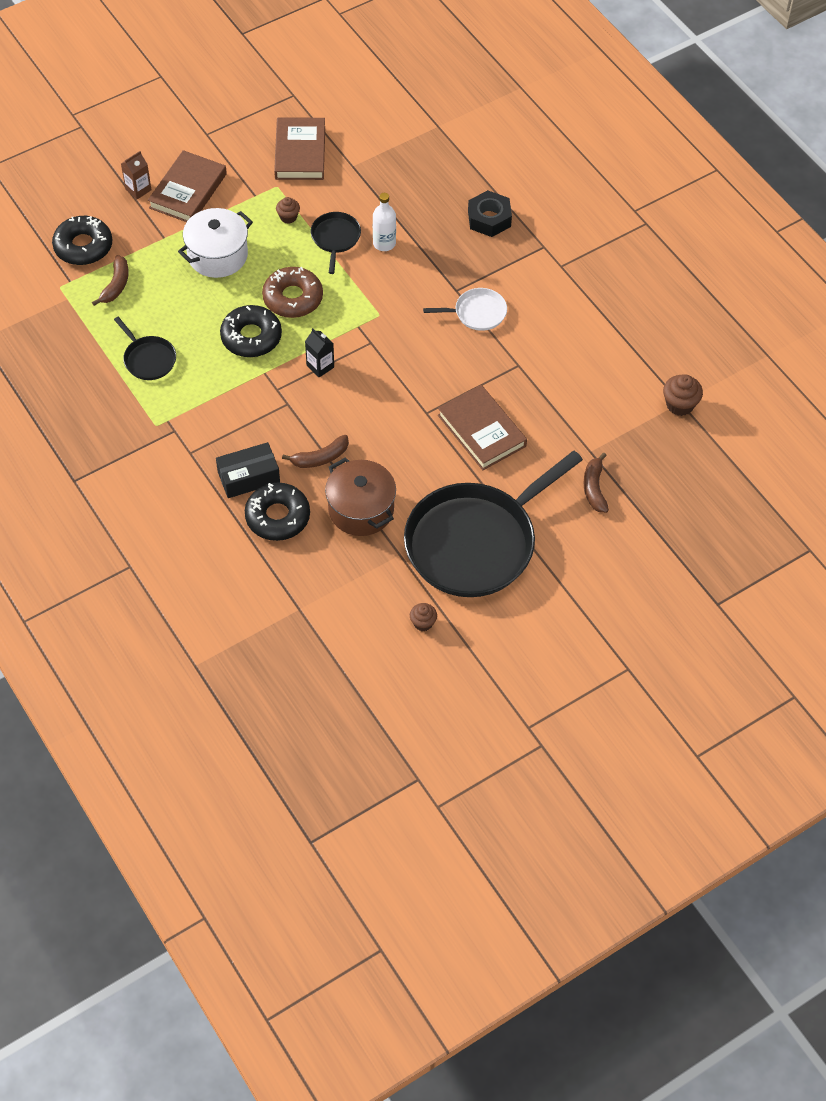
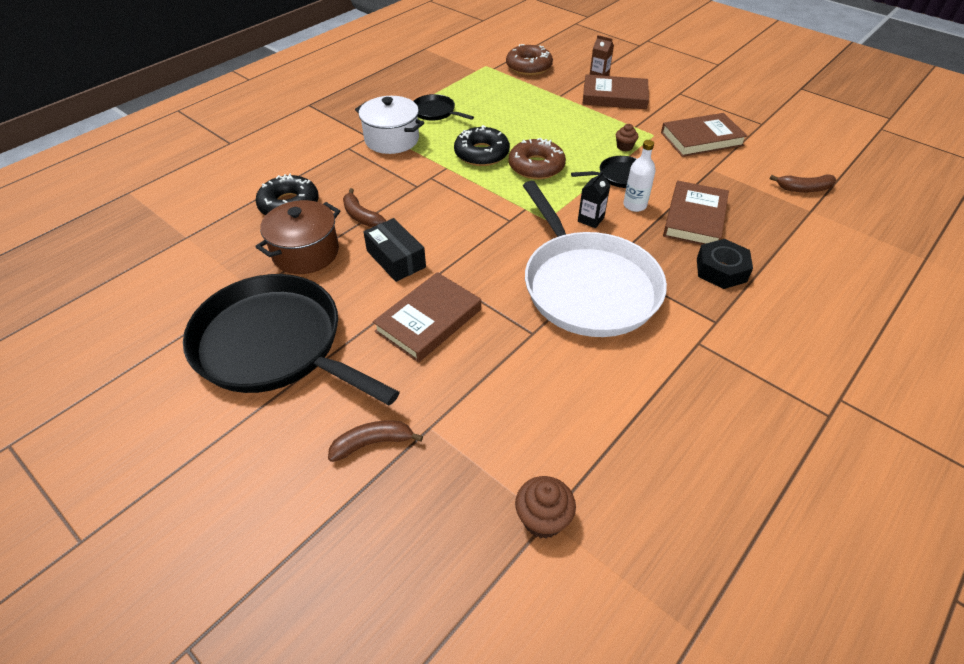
camera: 75 degrees right, 10 degrees down
(83, 246) = (529, 67): black donut -> brown donut
(116, 285) = (500, 86): brown banana -> brown banana (804, 189)
(148, 359) = (435, 112): black pan -> black pan turned 90 degrees clockwise
(217, 255) = (558, 121): white pot -> white pot (392, 139)
(248, 477) = (330, 181): black box -> black box (396, 259)
(320, 366) = (467, 196): black carton -> black carton (590, 219)
(418, 208) = (694, 218): none -> brown book
(423, 623) = (166, 324): brown cupcake -> none
(477, 313) = (587, 285): white pan -> white pan, size x2.32

